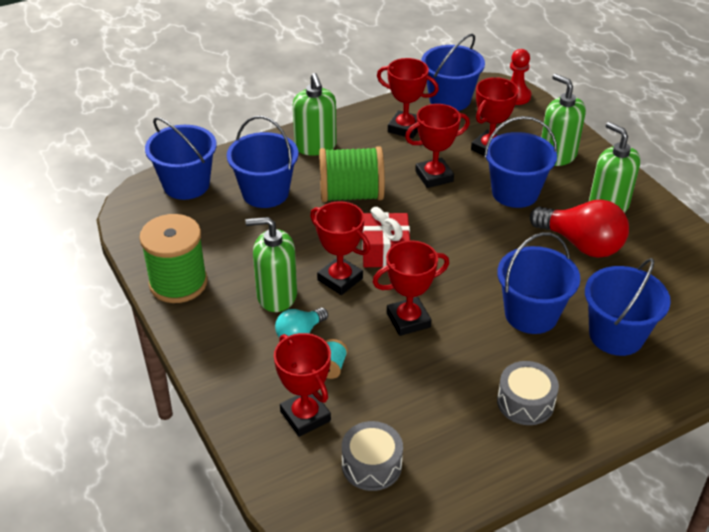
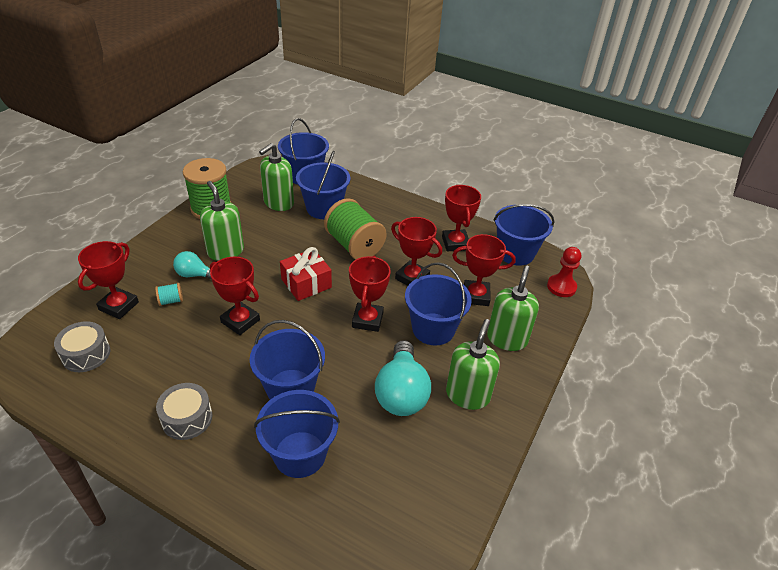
camera: 55 degrees right, 0 degrees up
(315, 146) = (392, 210): green soap dispenser -> green soap dispenser (278, 203)
(340, 279) = (261, 273): red trophy -> red trophy (367, 320)
(581, 244) = (401, 393): red light bulb -> turquoise light bulb

